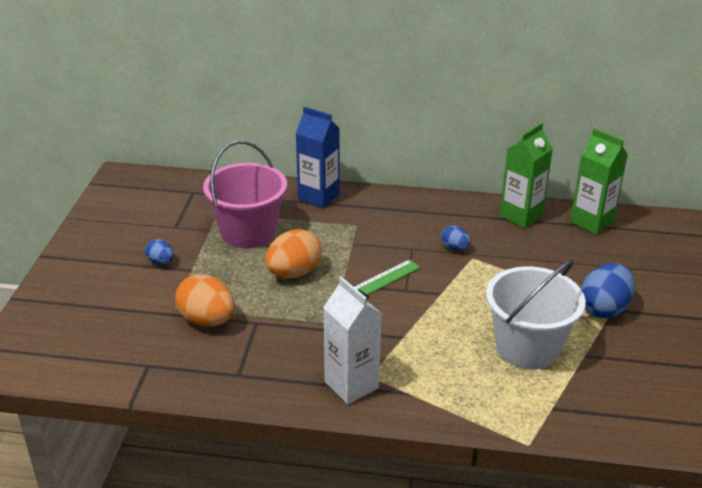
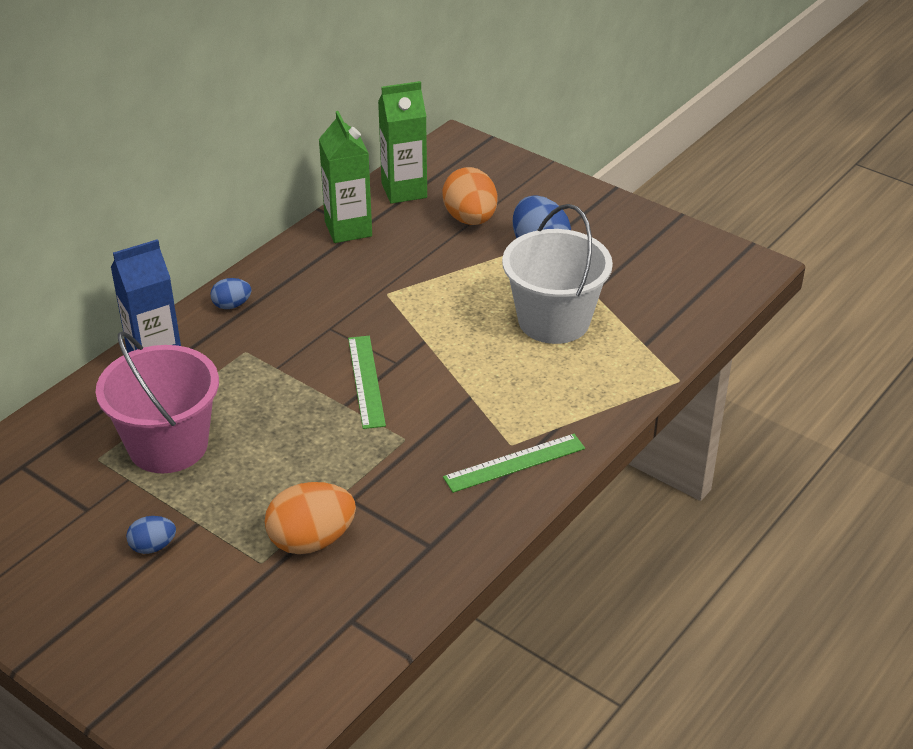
camera: 60 degrees left, 5 degrees up
(294, 273) = (288, 436): orange egg -> orange egg (470, 219)
(351, 385) = (514, 463): white carton -> green ruler
(454, 248) = (358, 298): blue egg -> blue egg (232, 305)

